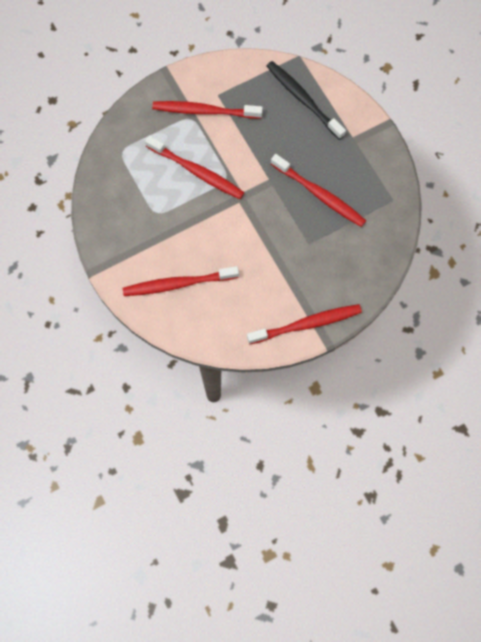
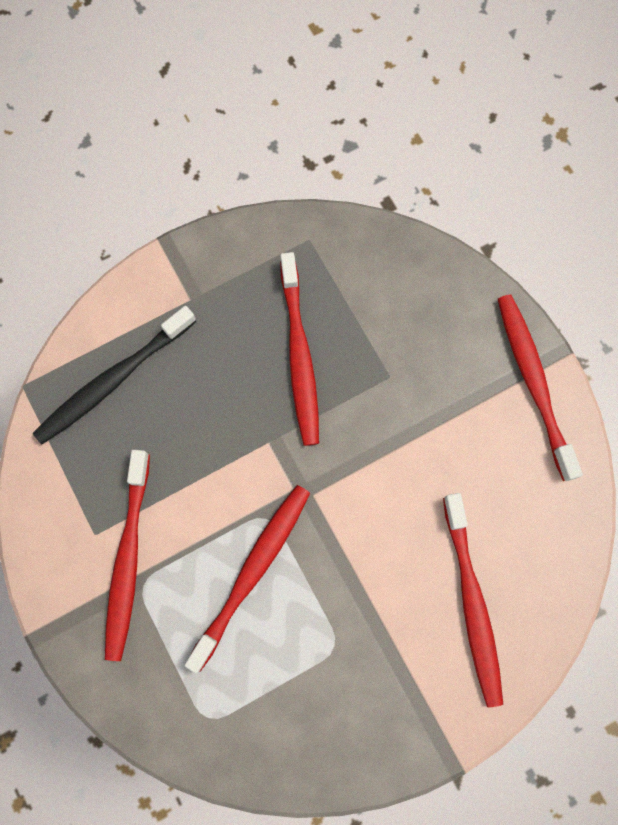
camera: 90 degrees left, 5 degrees up
(320, 195) = (299, 356): red toothbrush -> red toothbrush turned 135 degrees clockwise

